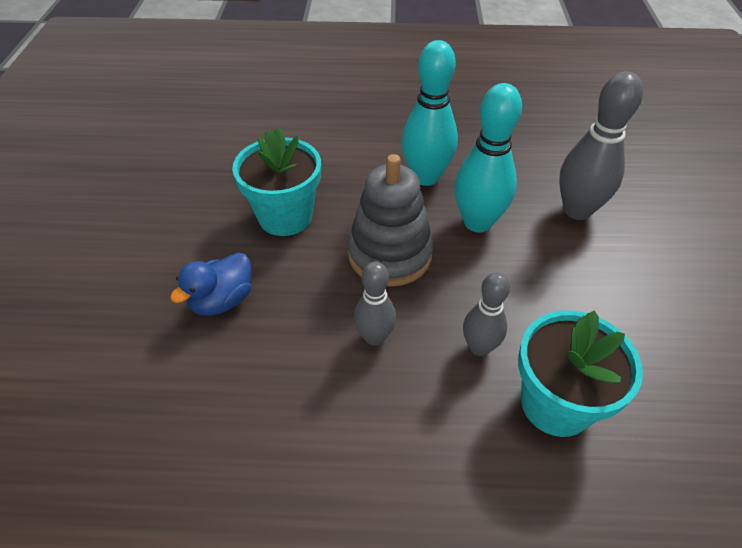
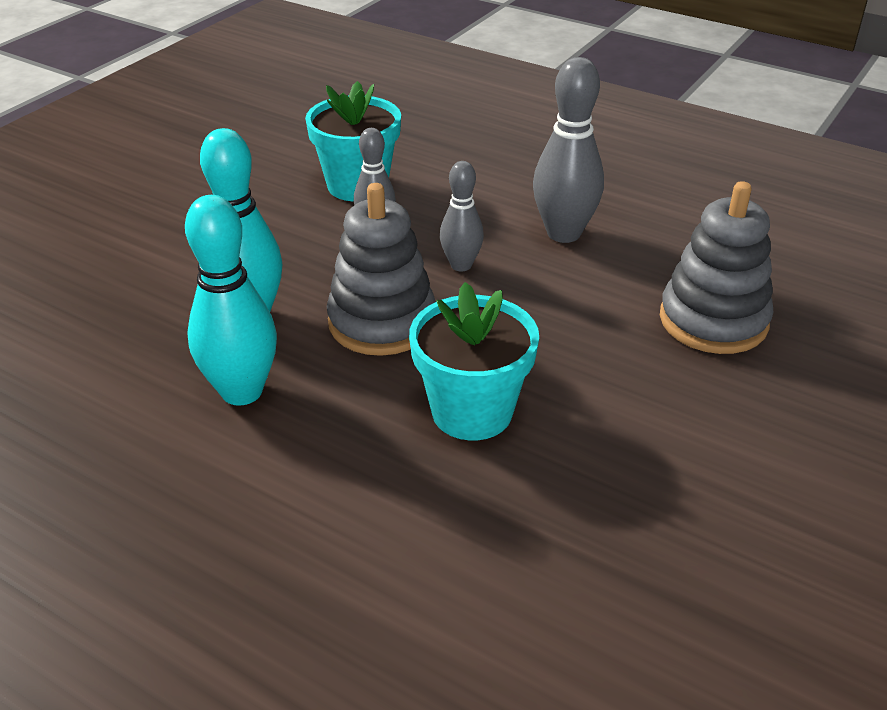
camera: 150 degrees left, 10 degrees down
(131, 369) = (713, 320): none -> grey stacking toy
(222, 300) = (598, 346): blue duck -> none
(577, 210) = (130, 287): grey bowling pin -> grey bowling pin (563, 233)

